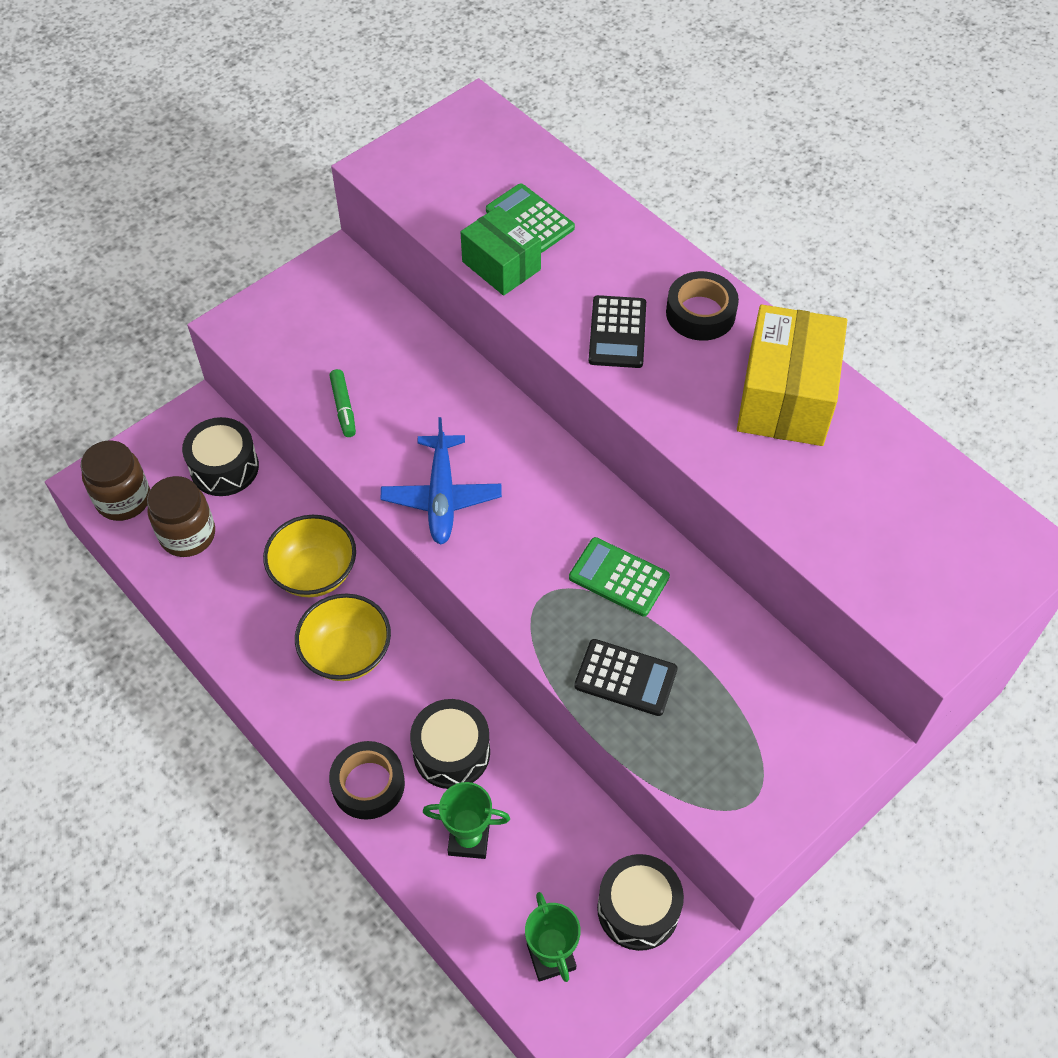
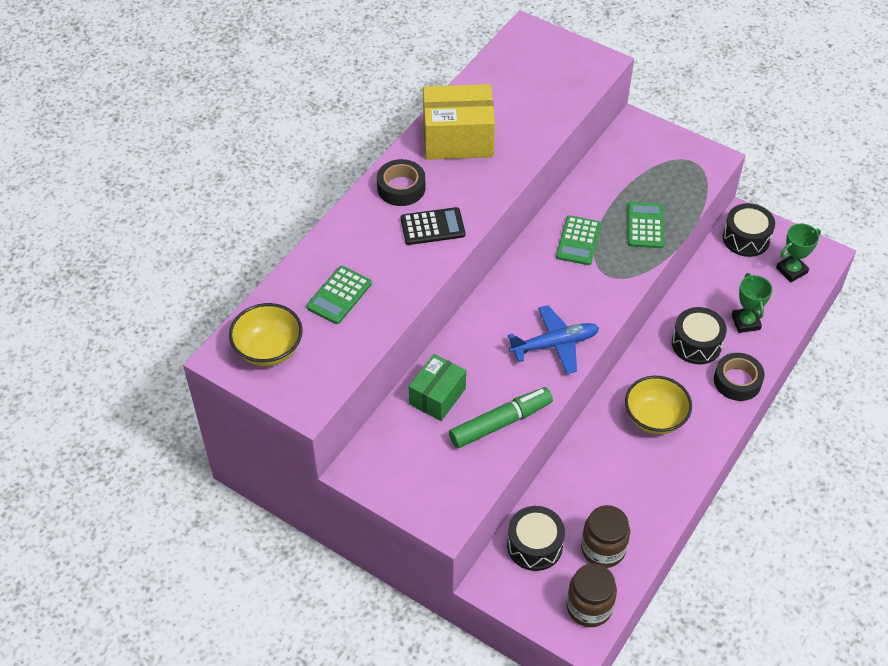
camera: 105 degrees left, 5 degrees down
(314, 573) = (602, 456): yellow bowl -> yellow bowl (269, 350)
(343, 407) = (500, 423): green marker -> green marker, size x1.84
(501, 265) = (391, 302): green box -> green box (437, 396)
(625, 678) = (645, 225): black calculator -> green calculator

